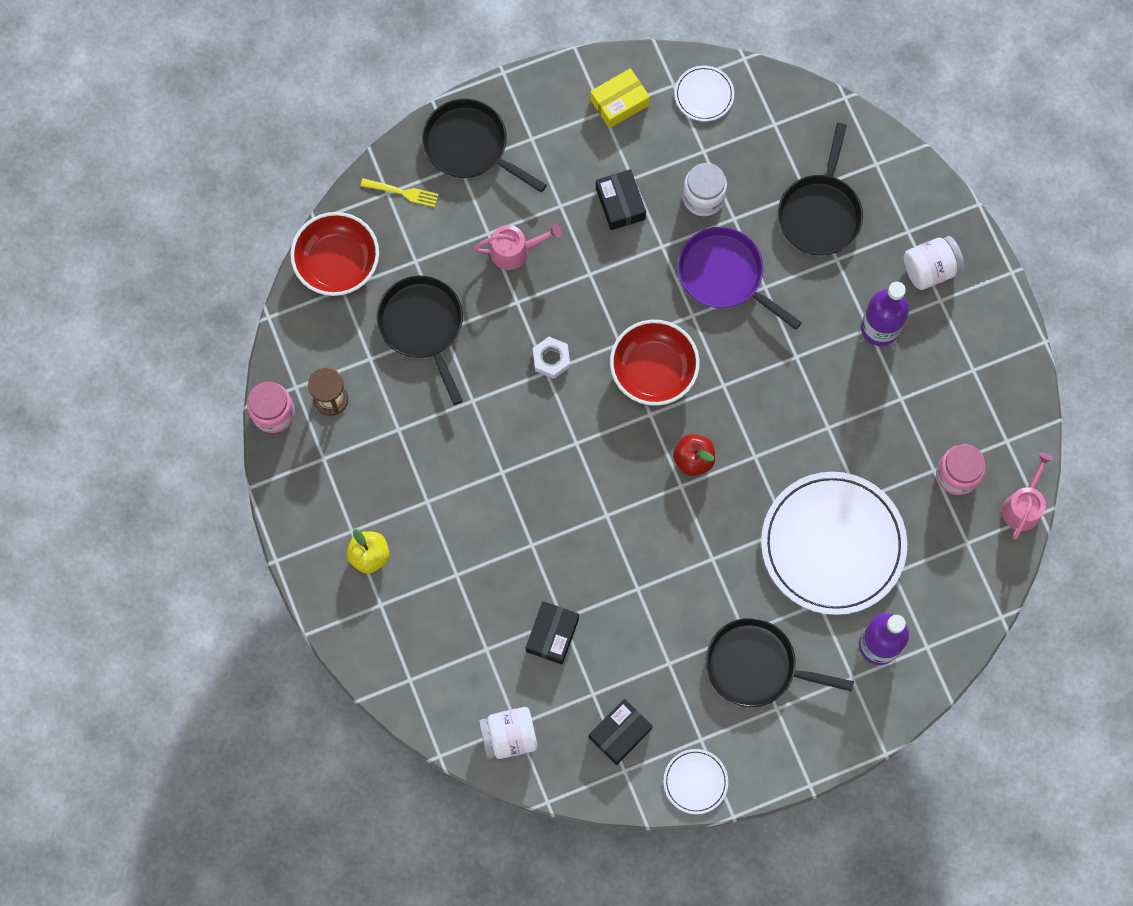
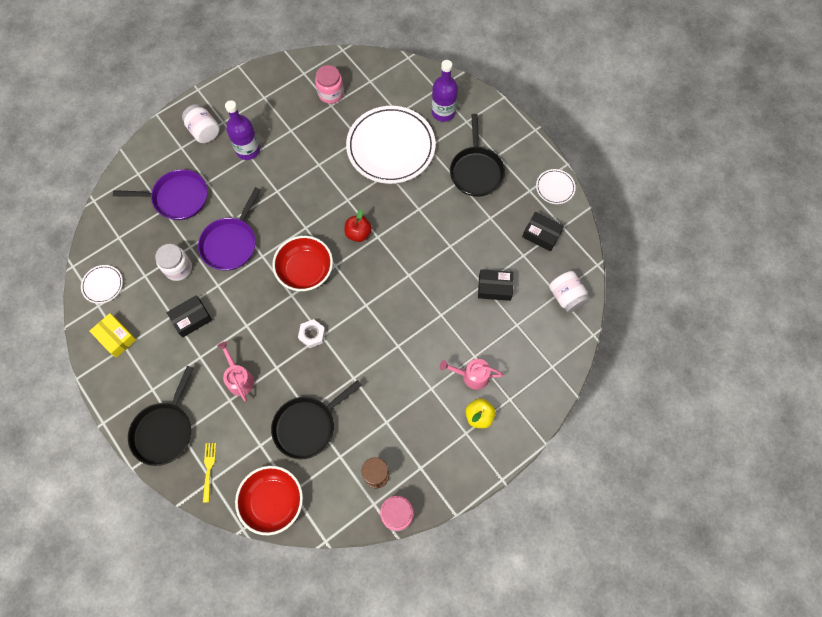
camera: 105 degrees left, 5 degrees down
(820, 213) = (177, 198): black pan -> purple pan
(1023, 506) = (340, 58): pink watering can -> pink watering can (471, 376)

